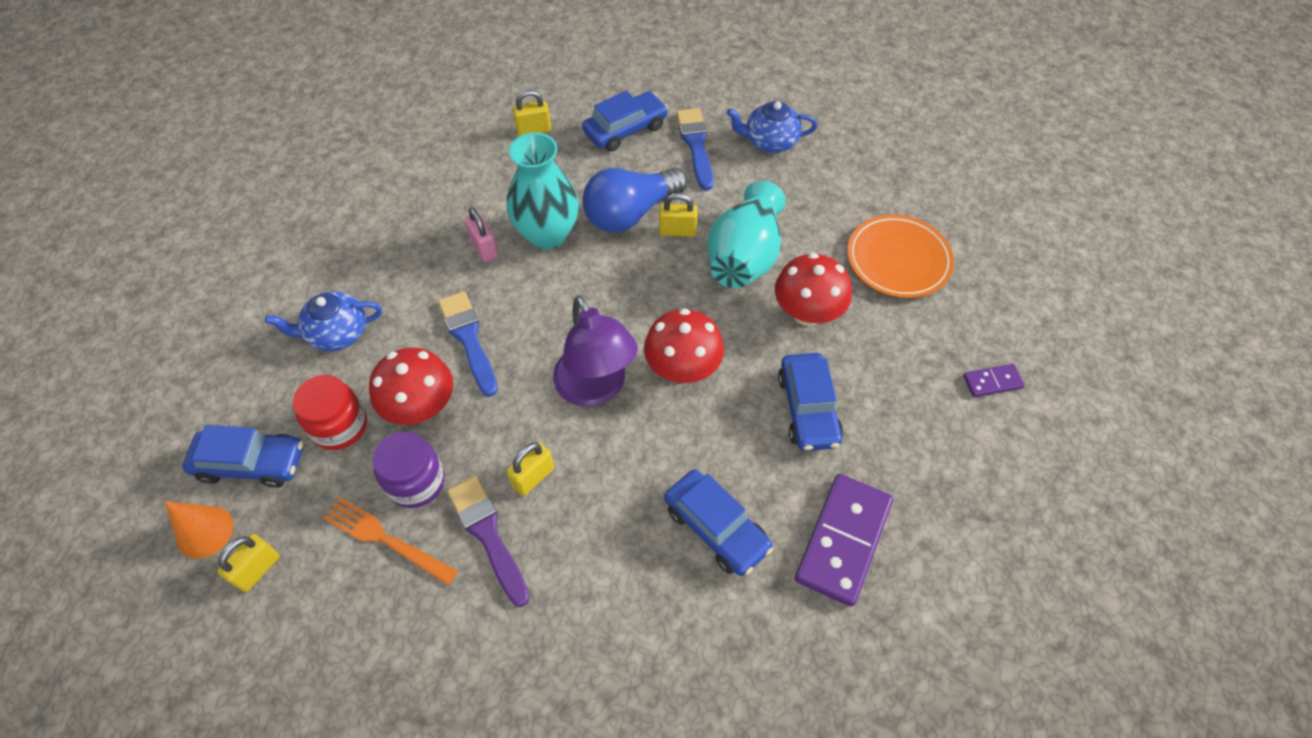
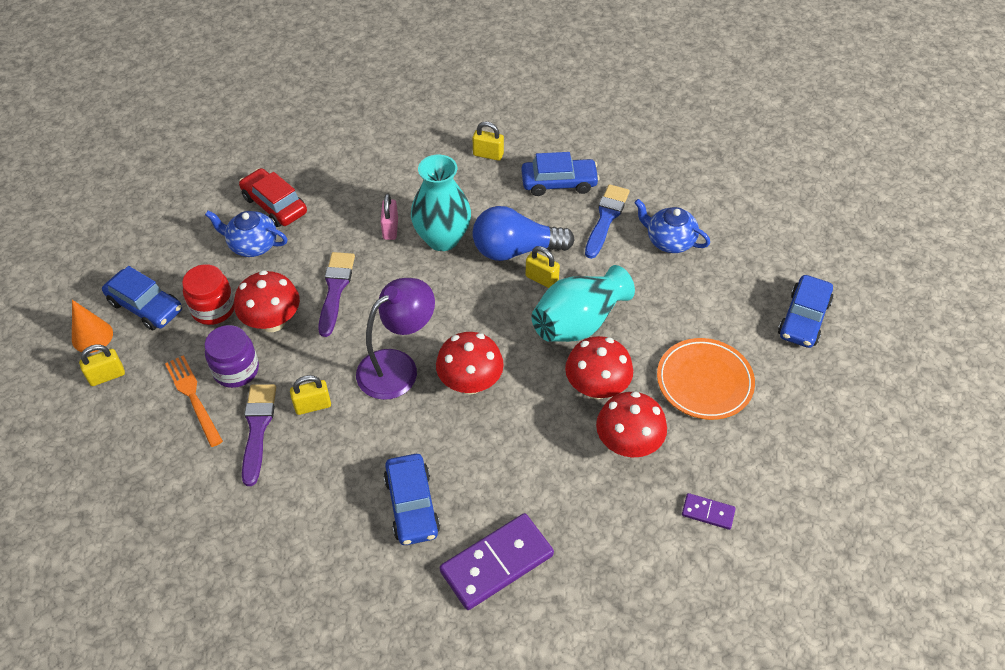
camera: 30 degrees right, 5 degrees down
(333, 278) = (274, 205): none -> red car
(469, 339) = (335, 289): blue brush -> purple brush
(596, 389) = (397, 367): purple lamp -> purple lamp turned 135 degrees counterclockwise
(808, 409) = (542, 458): blue car -> blue car (803, 319)
(875, 353) = (628, 444): none -> red mushroom

